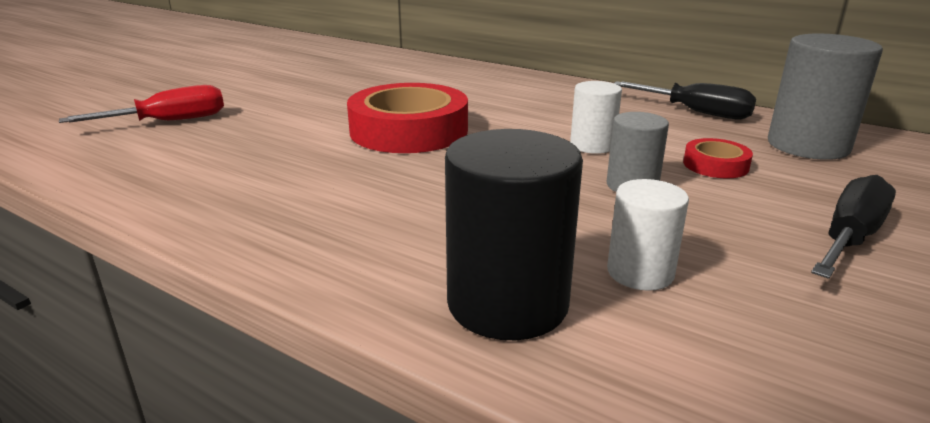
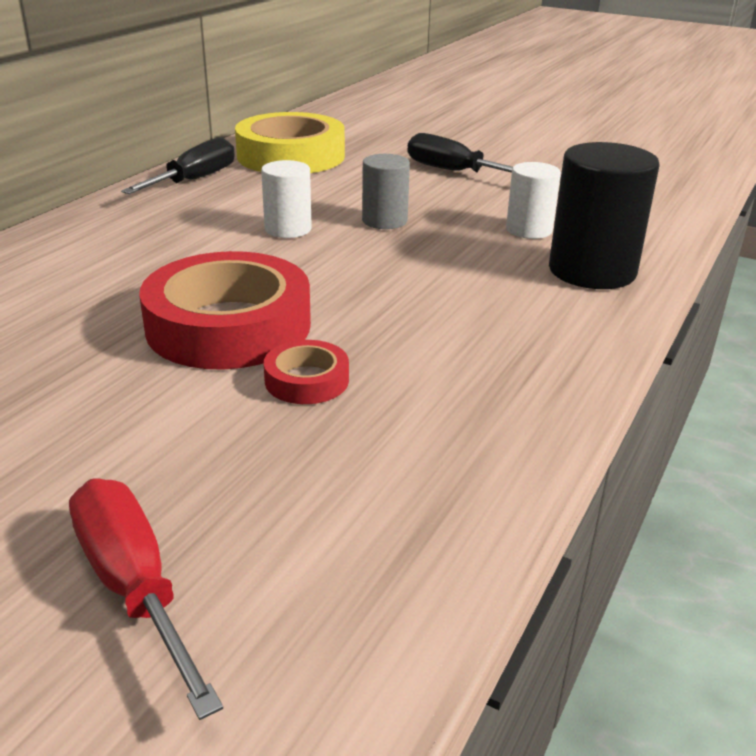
camera: 95 degrees left, 5 degrees up
(715, 165) = (336, 189): red tape -> red tape (306, 380)
(808, 146) = (291, 156): grey cylinder -> yellow tape

